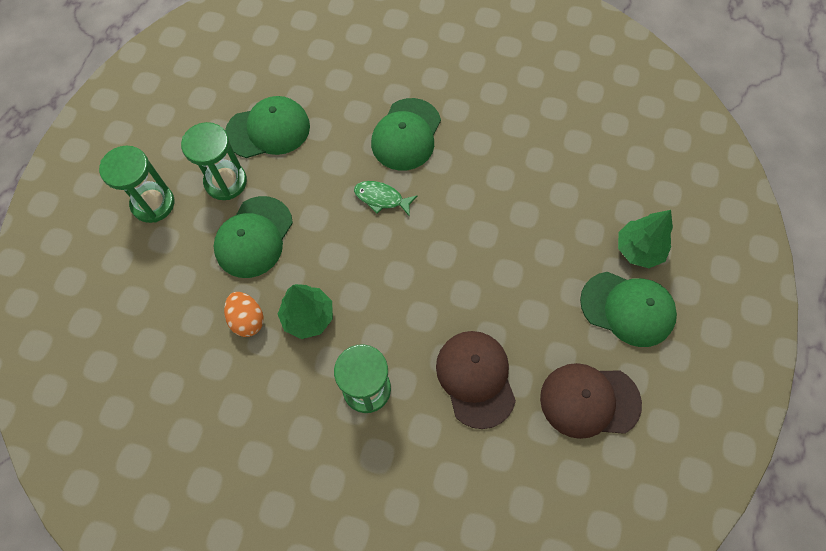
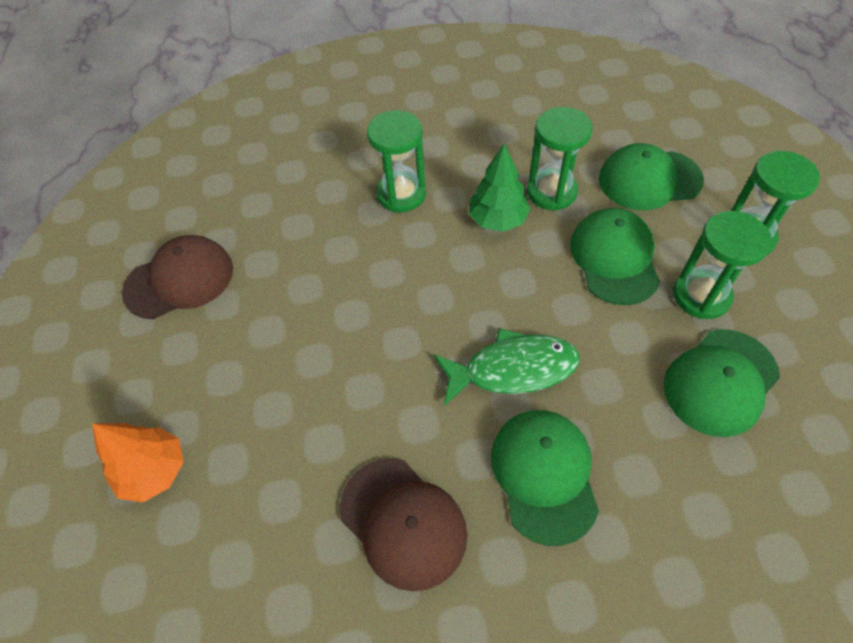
camera: 155 degrees right, 10 degrees down
(247, 319) = (551, 192): orange egg -> green hourglass
(381, 198) = (512, 369): green fish -> green fish, size x1.63
(475, 378) = (303, 247): brown cap -> brown cap (403, 522)
(627, 308) = (155, 388): green cap -> green cap (649, 180)
(638, 250) = (154, 471): green tree -> orange tree

